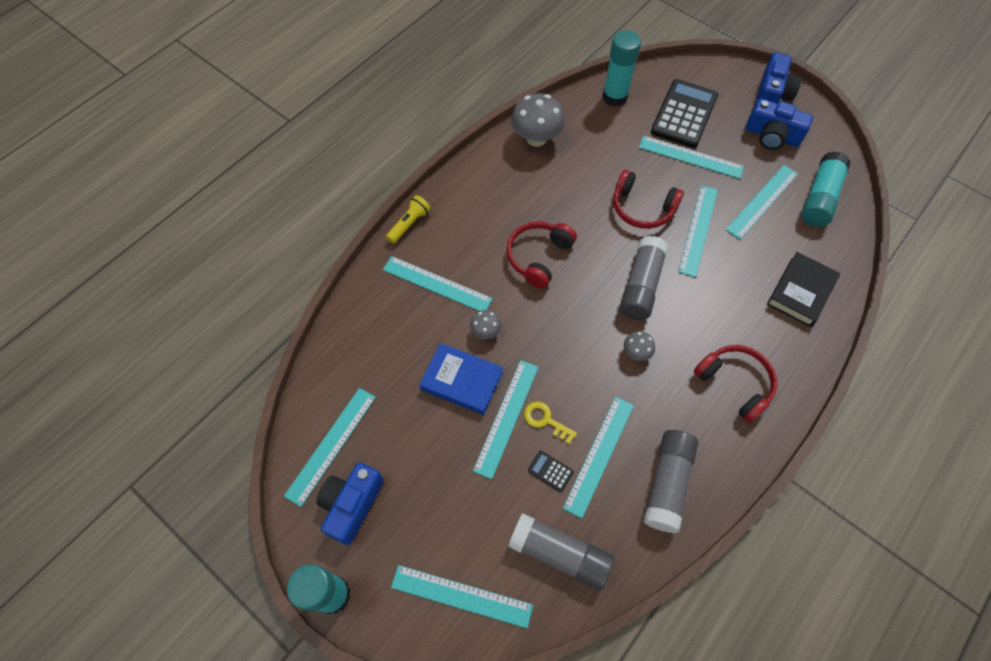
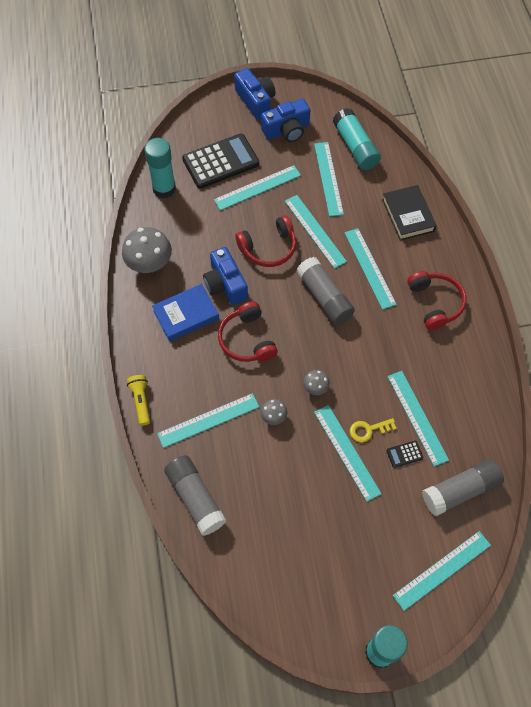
camera: 50 degrees left, 0 degrees up
(331, 445) = (272, 580): turquoise ruler -> turquoise ruler (369, 268)
(352, 504) = (327, 596): blue camera -> blue camera (225, 284)
(462, 381) = (297, 460): blue book -> blue book (186, 315)
(636, 352) = (368, 339): grey mushroom -> grey mushroom (315, 388)
(667, 483) = (465, 394): grey glue stick -> grey glue stick (195, 498)
(684, 114) = (220, 162): black calculator -> black calculator turned 90 degrees clockwise
(734, 384) = (435, 303): red headphones -> red headphones turned 75 degrees clockwise

